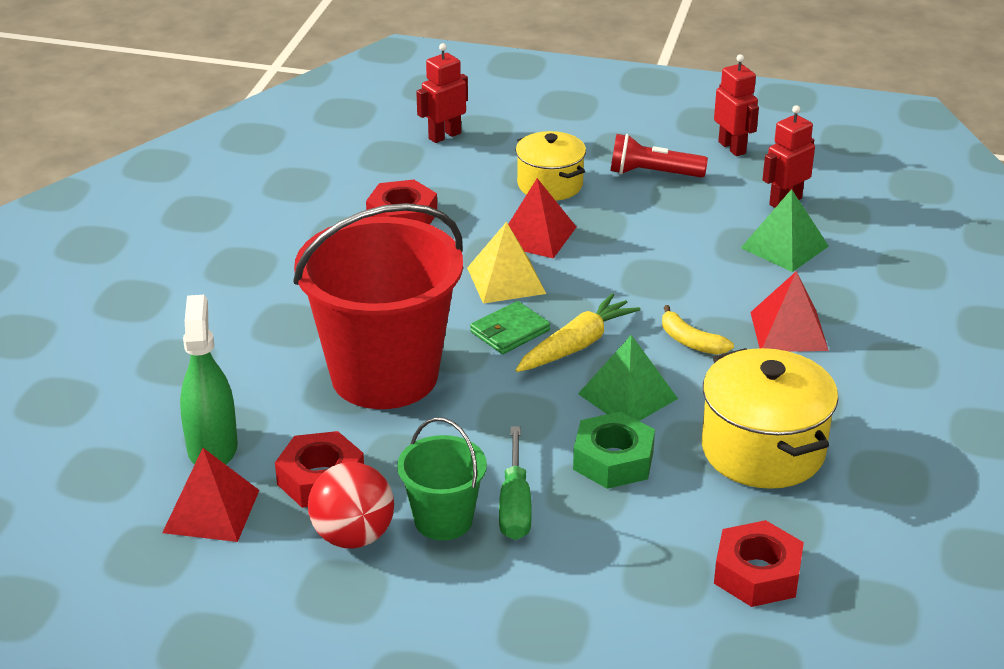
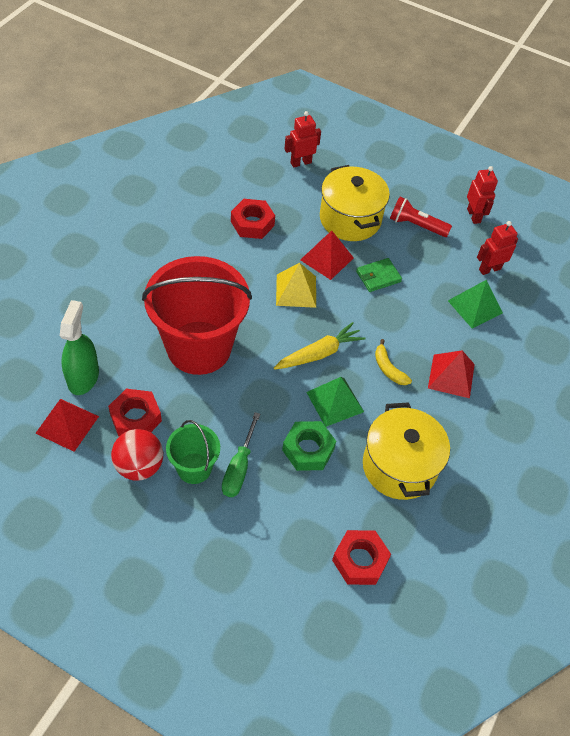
camera: 10 degrees right, 20 degrees up
(510, 331) = (284, 332): green wallet -> green wallet (378, 276)
(550, 185) = (350, 219): yellow pot -> yellow pot, size x1.52

